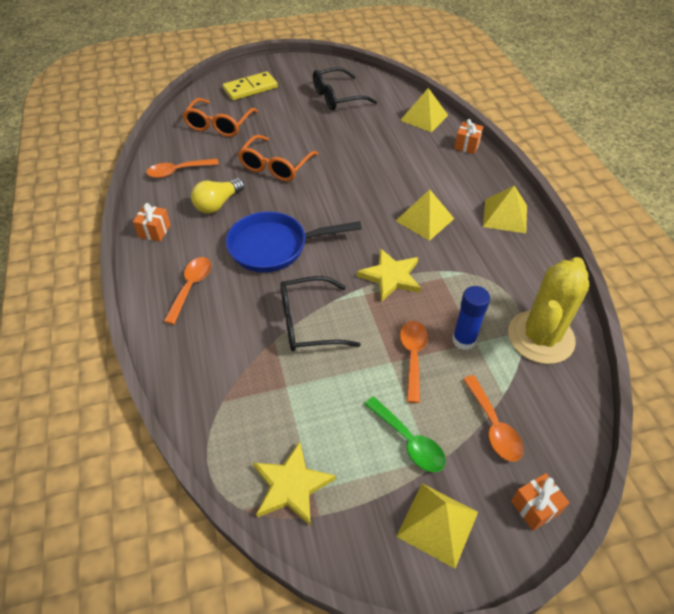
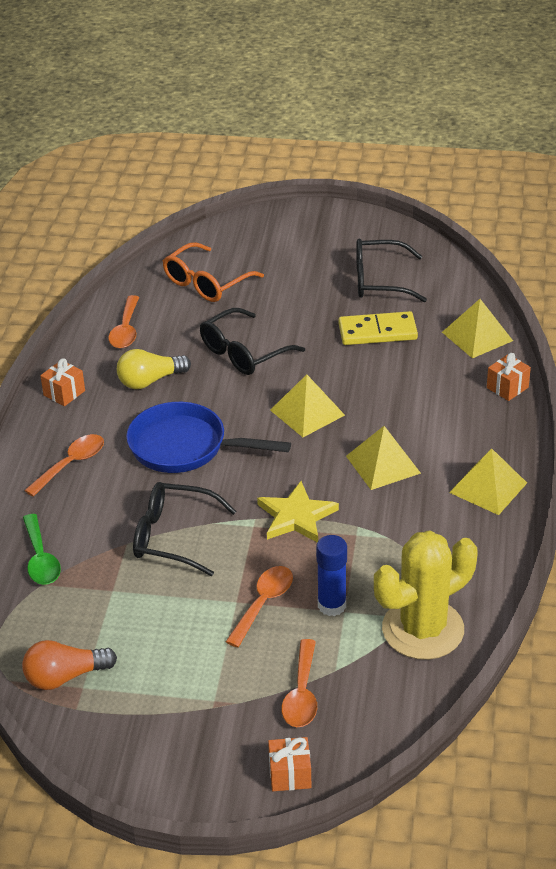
camera: 25 degrees right, 10 degrees down
(178, 171) = (126, 330): orange spoon -> orange spoon turned 90 degrees counterclockwise
(250, 88) = (273, 242): yellow domino -> yellow domino (377, 332)
(275, 166) = (243, 353): orange glasses -> black glasses
(291, 486) = (65, 677): yellow star -> orange light bulb
(409, 441) = (204, 678): green spoon -> green spoon (41, 559)
(437, 524) = (183, 754): yellow pyramid -> yellow pyramid (307, 412)

